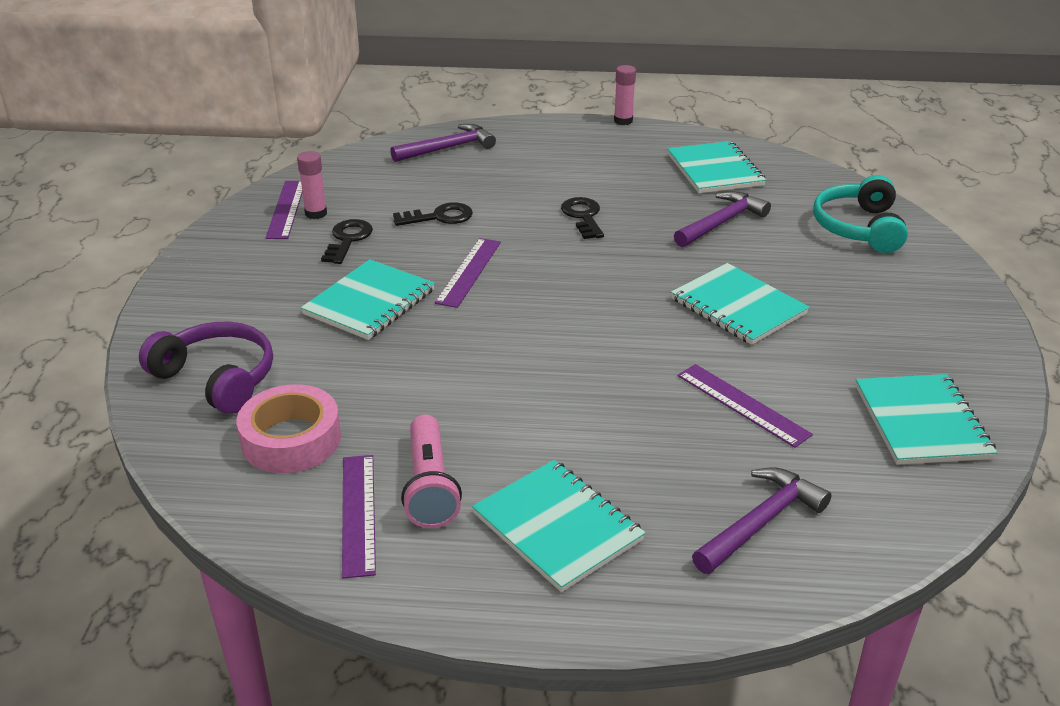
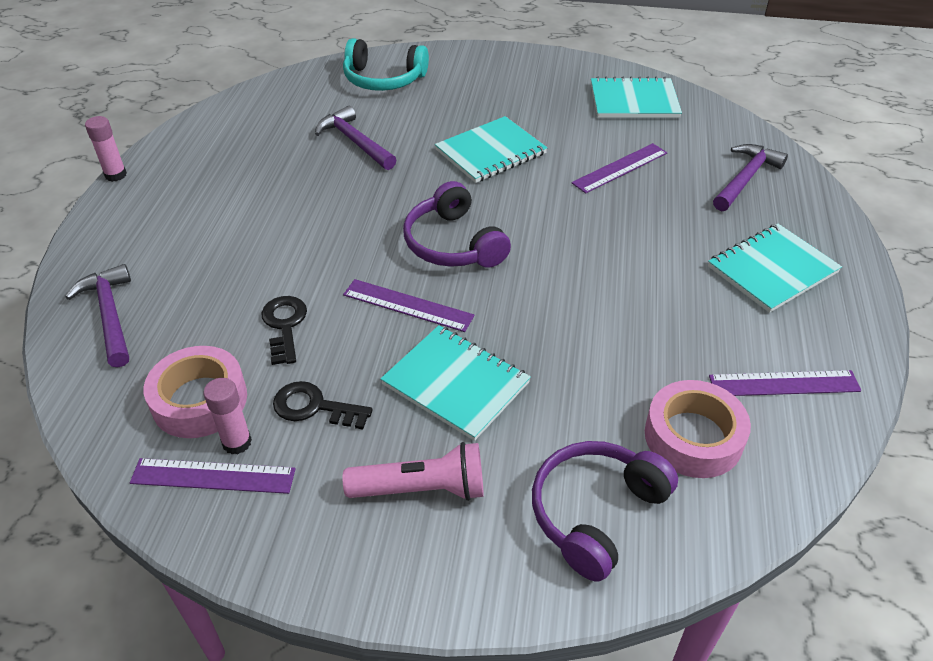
camera: 85 degrees left, 10 degrees up
(358, 194) = (200, 400): none -> pink tape
(429, 486) = (741, 338): pink flashlight -> pink flashlight (421, 489)
(563, 290) = (453, 244): none -> purple headphones
(583, 216) = (318, 220): black key -> none
(715, 170) = (255, 132): turquoise notebook -> none
(760, 522) = (745, 178): purple hammer -> purple hammer turned 75 degrees clockwise

